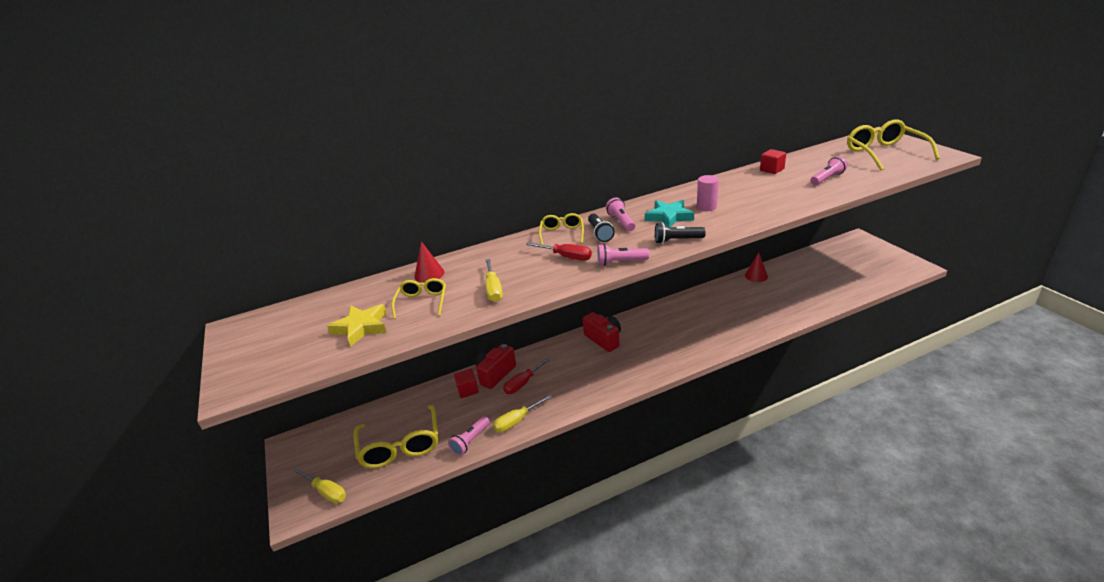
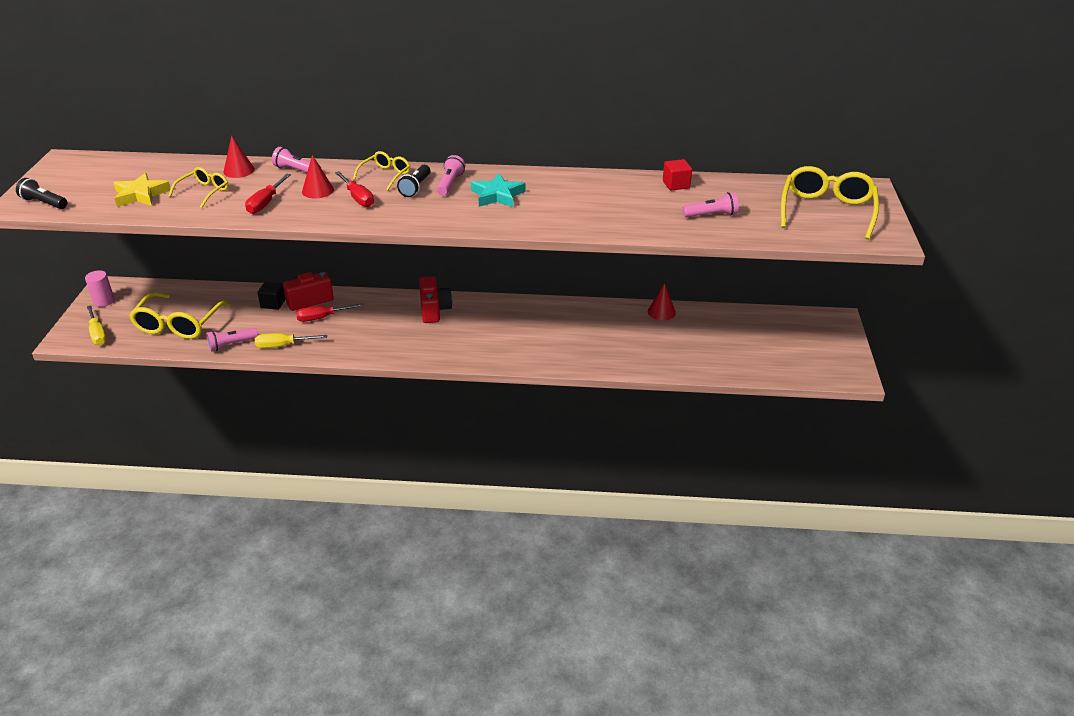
camera: 25 degrees right, 5 degrees up
(467, 390) = (273, 303): red cube -> black cube
(493, 290) = (265, 203): yellow screwdriver -> red screwdriver
(524, 264) = (318, 190): none -> red cone
(620, 262) = (390, 220): pink flashlight -> pink flashlight (296, 170)
(677, 240) = (466, 220): black flashlight -> black flashlight (44, 203)
(706, 207) = (546, 199): pink cylinder -> pink cylinder (104, 301)

